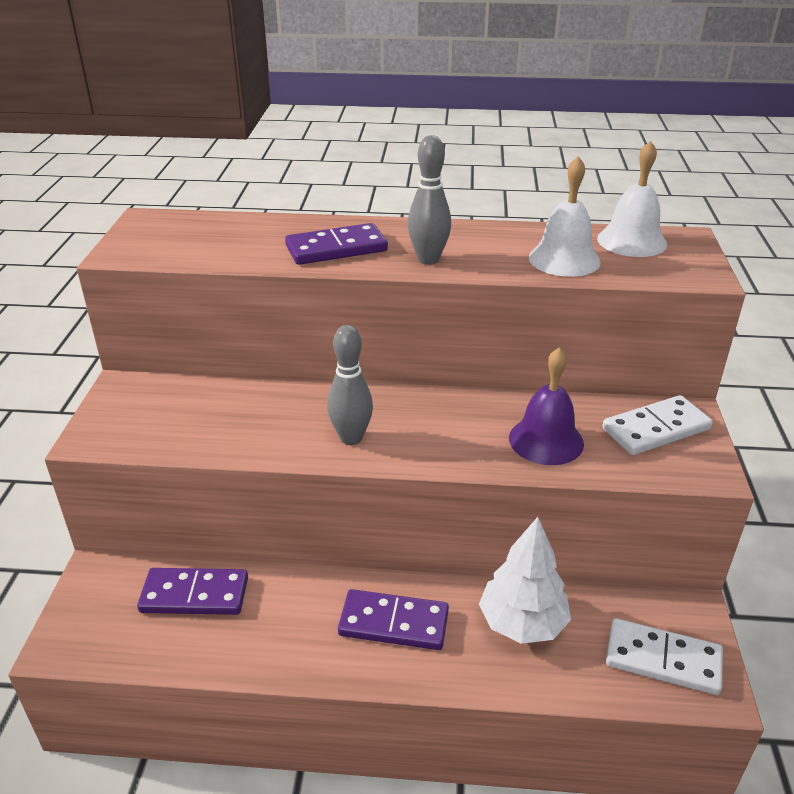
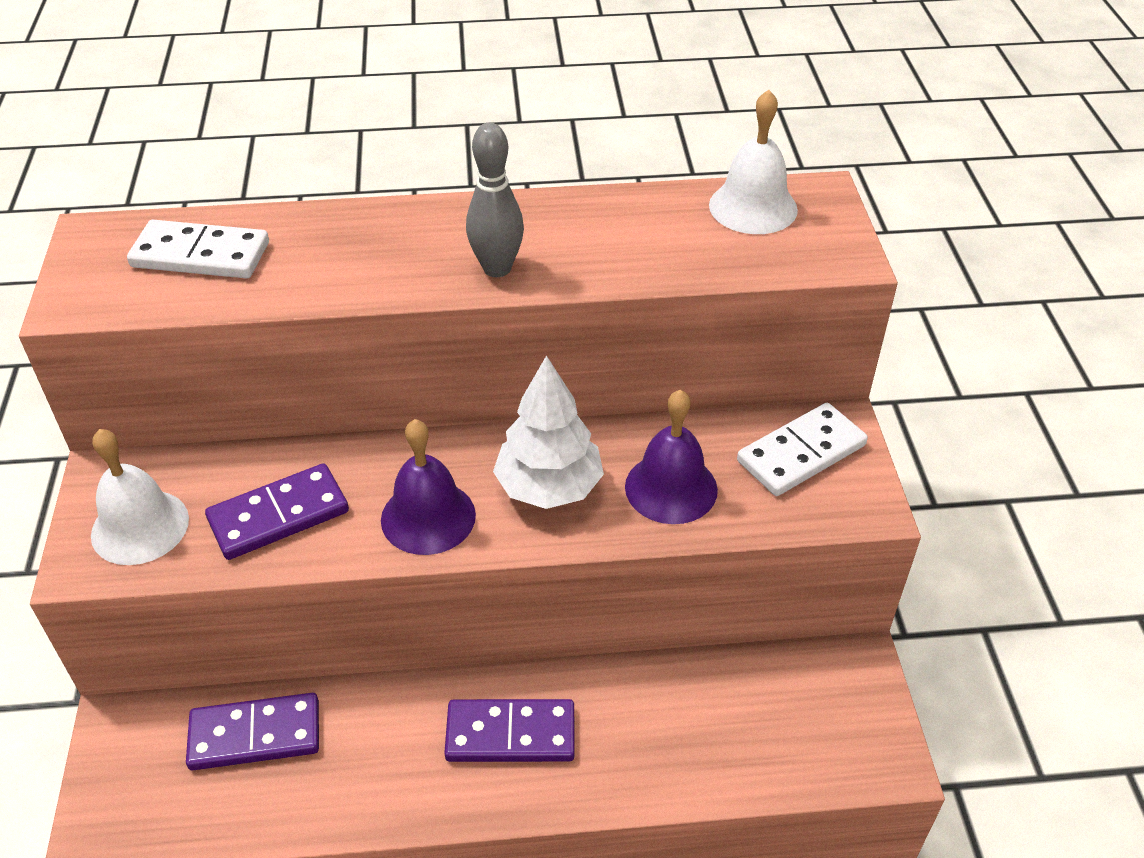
camera: 10 degrees left, 10 degrees up
(336, 248) = (371, 262): purple domino -> purple domino (278, 515)
(351, 438) = (428, 517): grey bowling pin -> purple bell
(522, 623) = (664, 710): white tree -> white tree (549, 487)
(564, 259) = (671, 249): white bell -> white bell (140, 526)
(663, 659) = (829, 731): white domino -> white domino (201, 255)

